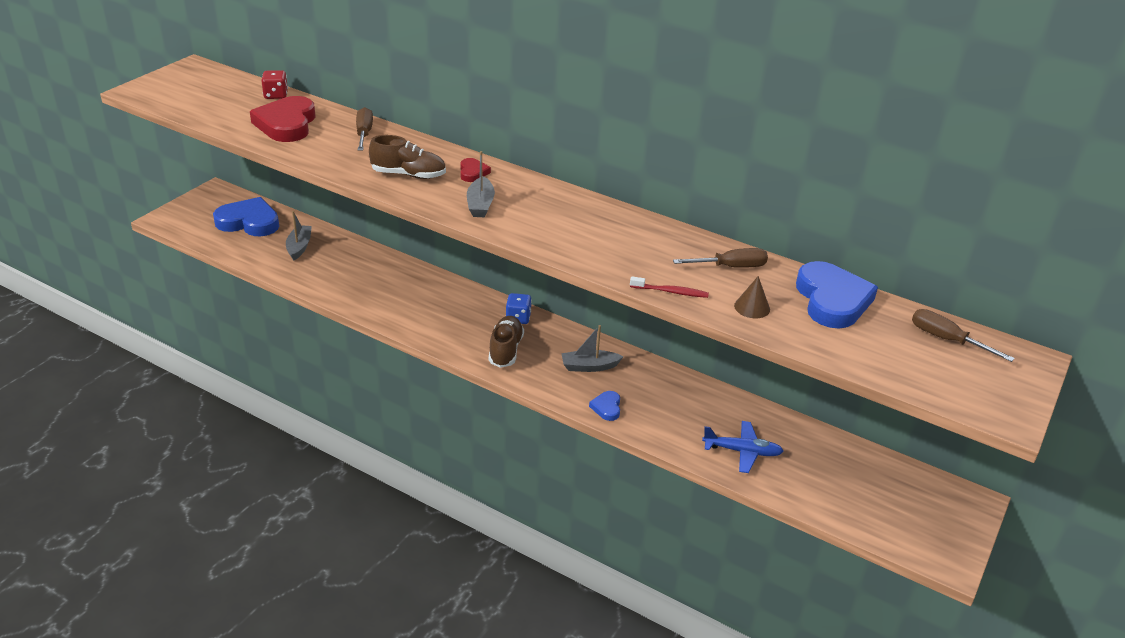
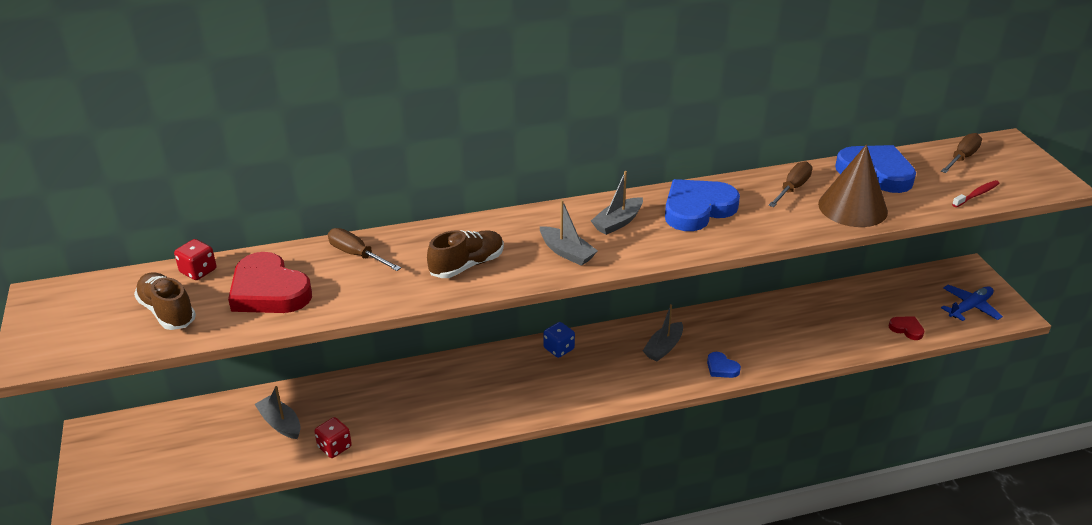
camera: 45 degrees left, 0 degrees up
(249, 222) = (187, 437): blue heart -> blue heart (697, 209)
(303, 278) = (334, 447): none -> red dice
(473, 172) = (509, 231): red heart -> red heart (906, 329)
(505, 350) = (593, 380): brown shoe -> brown shoe (167, 312)
(551, 209) = (618, 222): none -> grey boat
(670, 292) = (797, 230): red toothbrush -> red toothbrush (976, 194)
(742, 451) = (834, 333): blue plane -> blue plane (969, 307)
(752, 307) = (852, 207): brown cone -> brown cone, size x2.13
(947, 340) = (962, 158): brown screwdriver -> brown screwdriver turned 135 degrees clockwise

